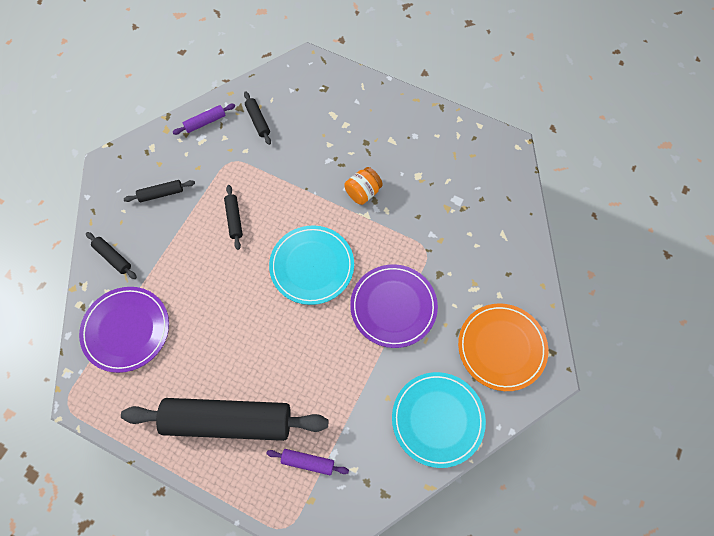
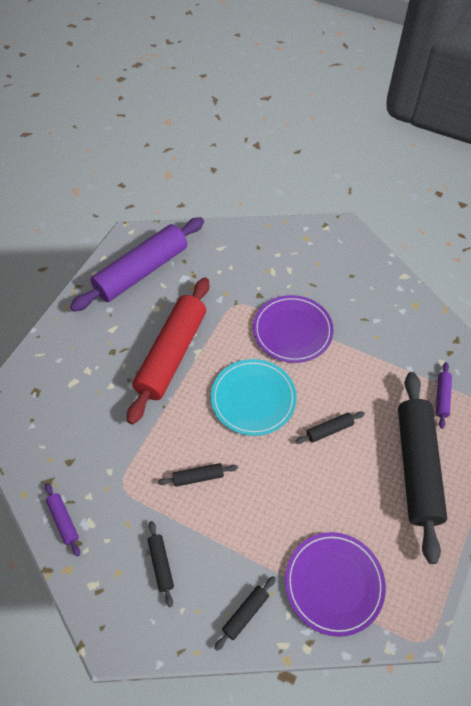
camera: 90 degrees left, 10 degrees down
(258, 121) = (70, 459): black rolling pin -> black rolling pin (329, 430)
(363, 192) = (171, 354): orange jar -> red rolling pin
(437, 419) = (390, 301): turquoise plate -> none
(464, 160) = (141, 271): none -> purple rolling pin
(501, 347) = (324, 256): orange plate -> none

